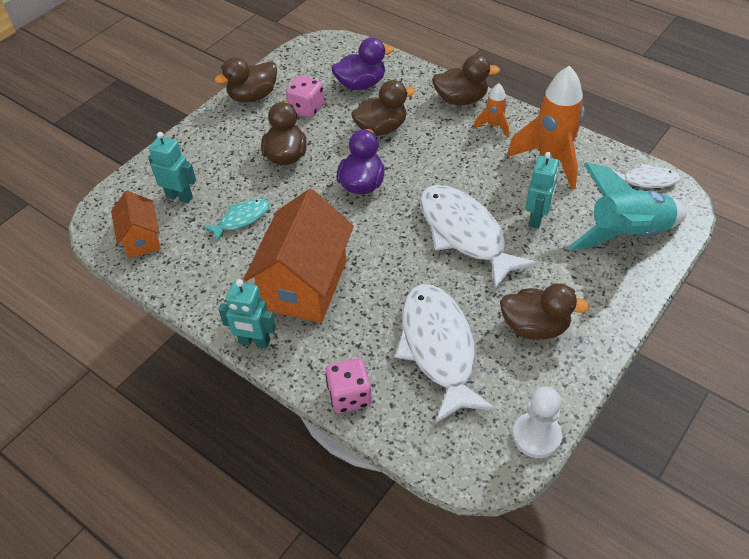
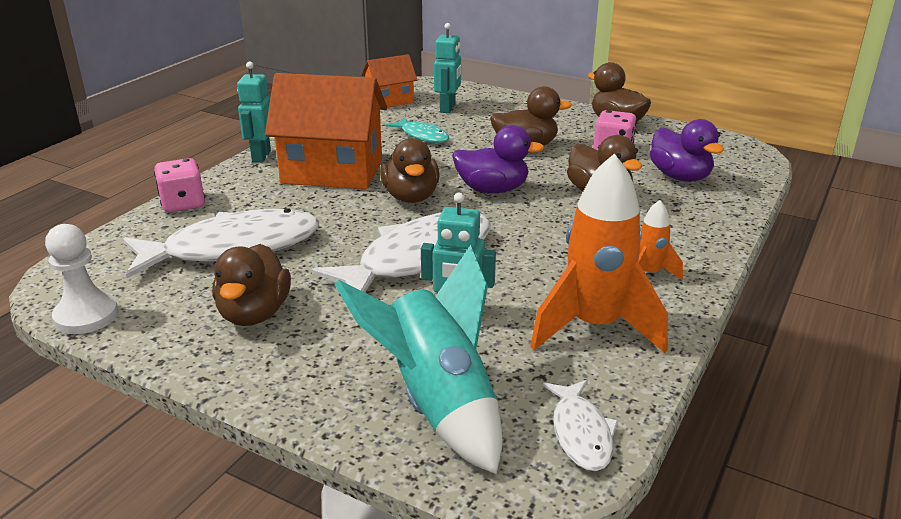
camera: 80 degrees right, 20 degrees down
(461, 99) = (695, 246): brown duck -> brown duck (411, 197)

